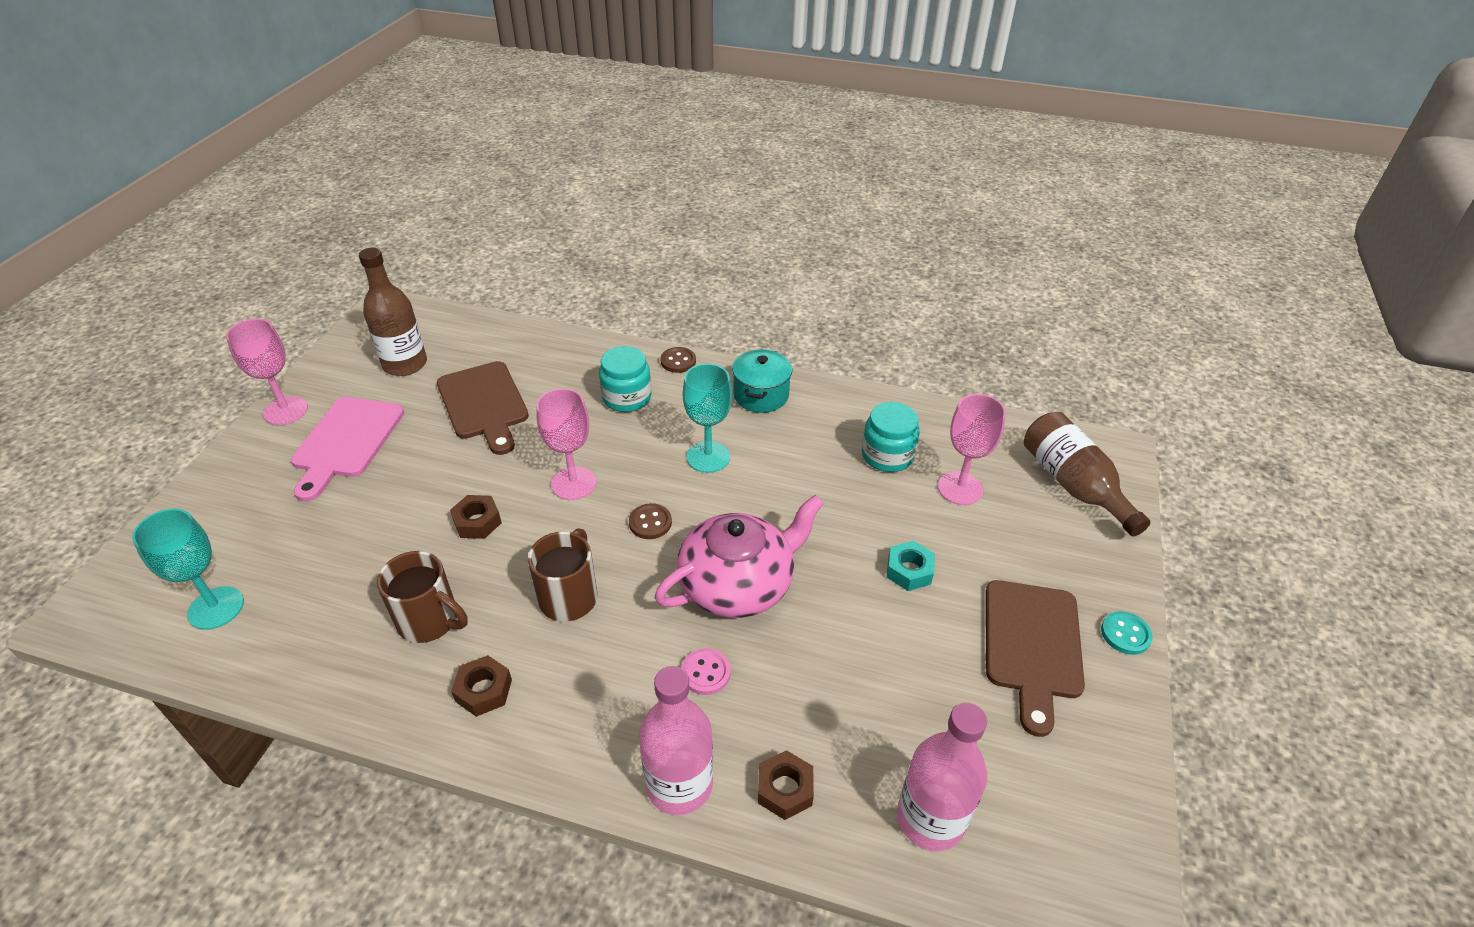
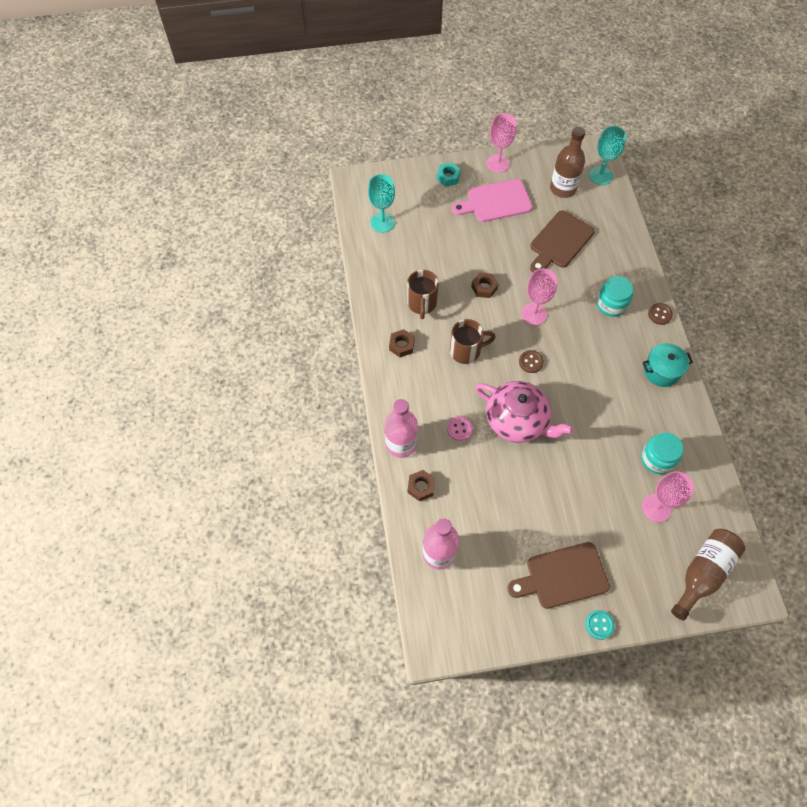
camera: 65 degrees right, 20 degrees up
(708, 457) = (593, 367): turquoise goblet -> turquoise goblet (600, 175)
(909, 571) = (576, 499): turquoise nut -> turquoise nut (448, 177)

